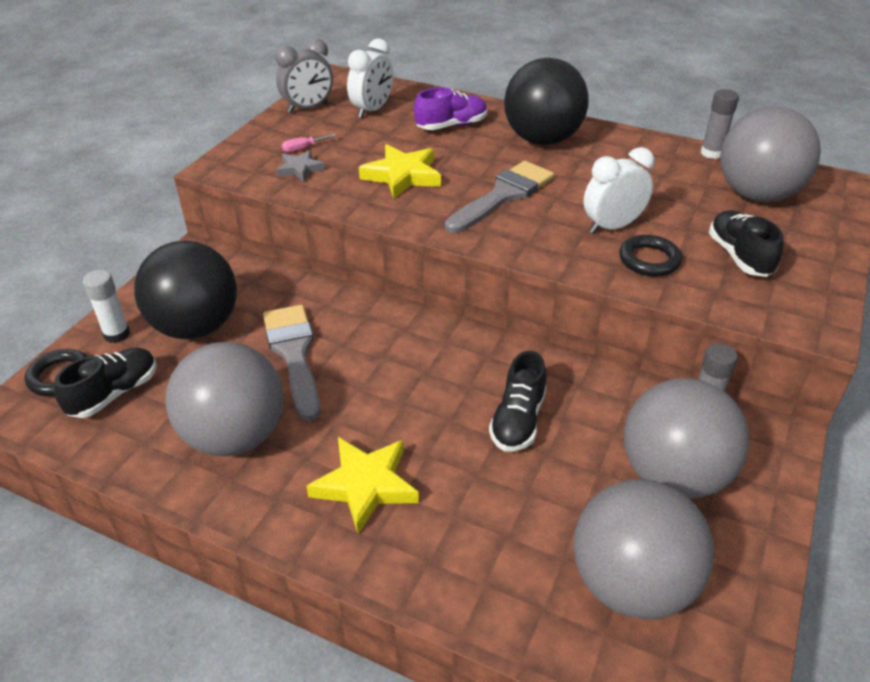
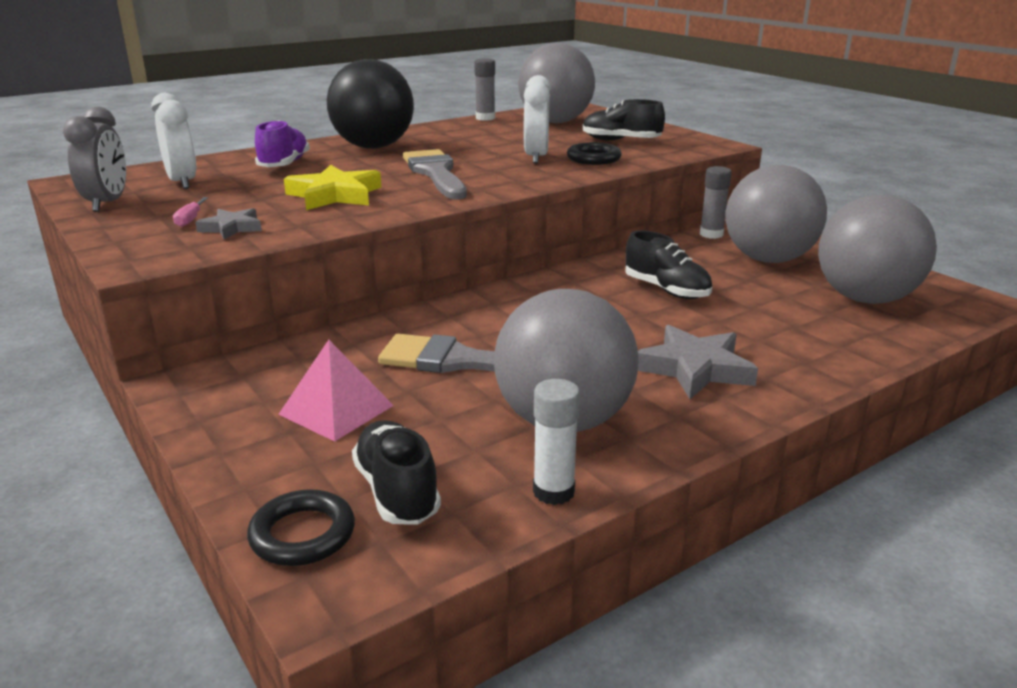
camera: 60 degrees left, 15 degrees down
(117, 334) = (270, 470): white glue stick -> white glue stick (553, 492)
(196, 327) = (336, 409): black ball -> pink pyramid
(365, 485) = (695, 368): yellow star -> grey star

